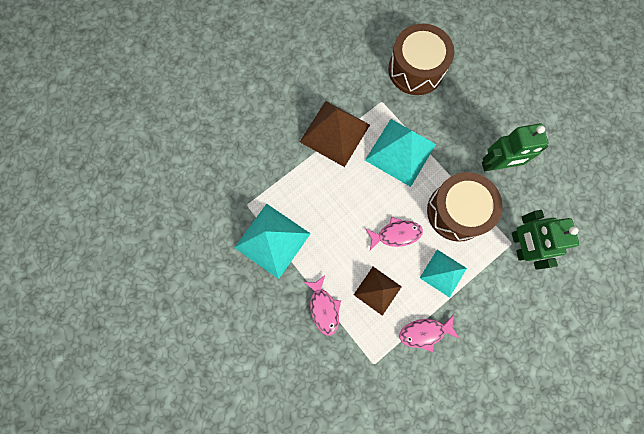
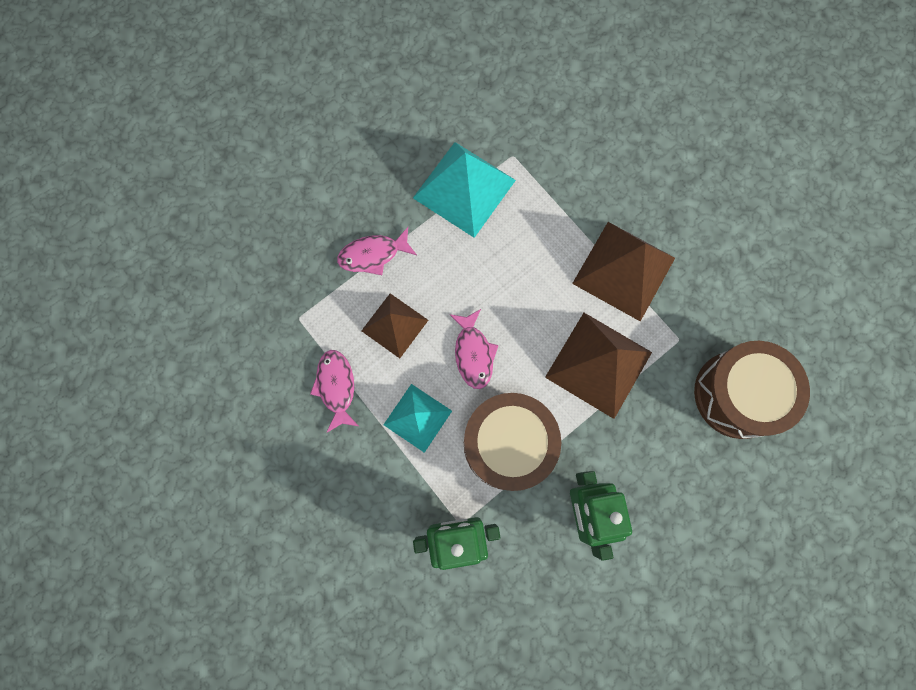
camera: 90 degrees right, 0 degrees up
(400, 152) = (598, 364): turquoise pyramid -> brown pyramid

